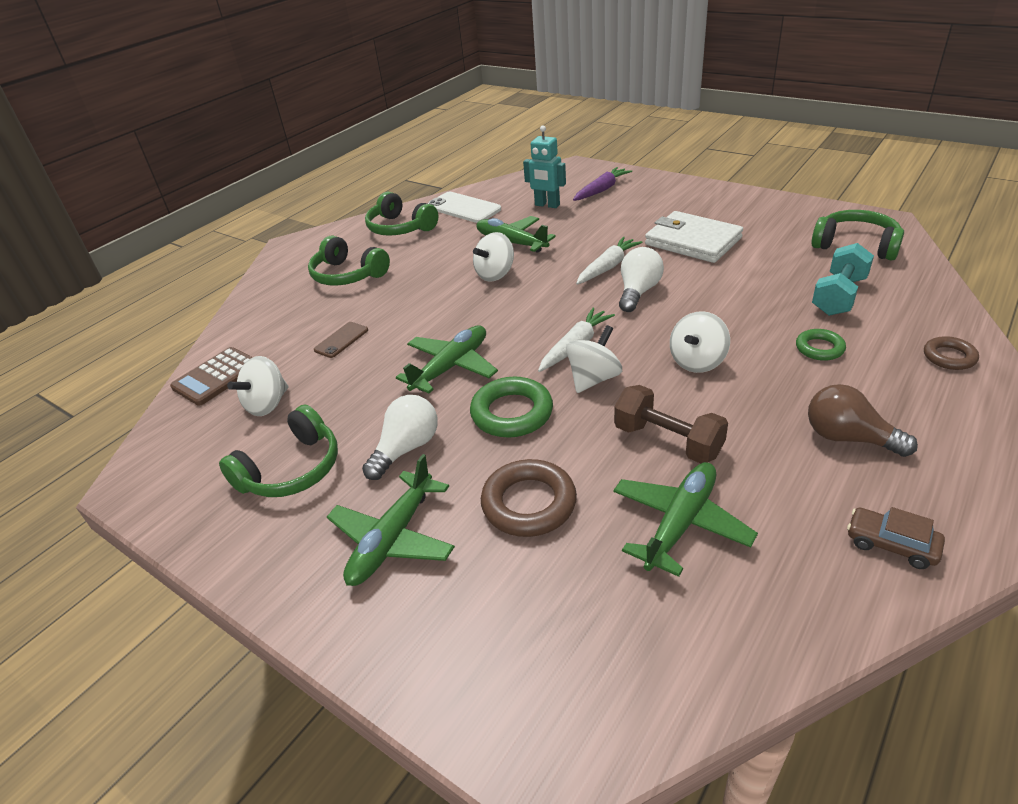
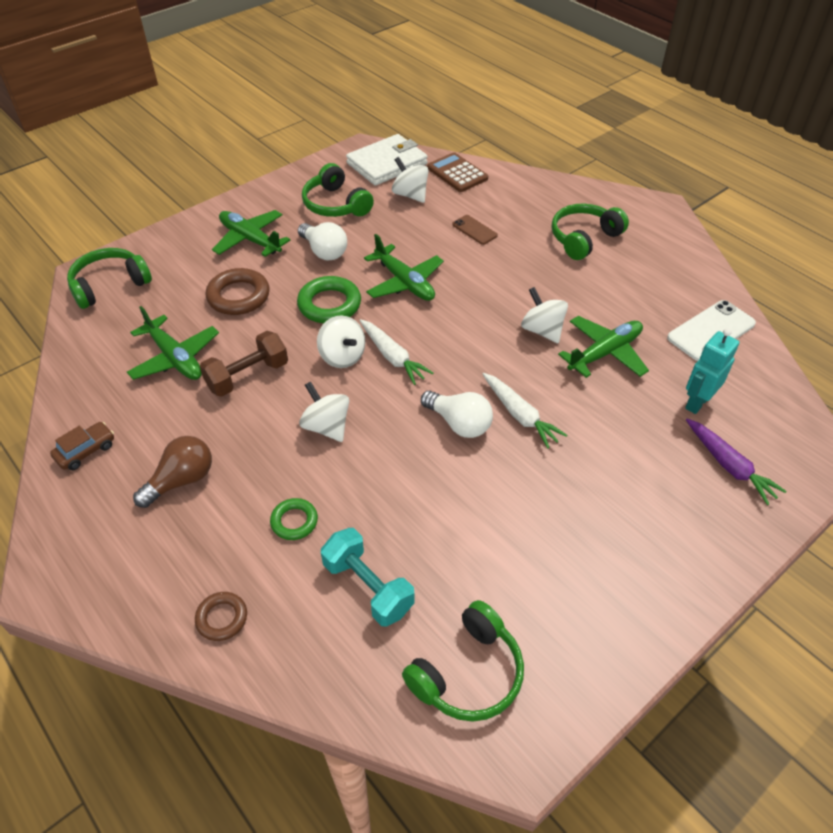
camera: 100 degrees right, 10 degrees up
(400, 228) = (674, 278): green headphones -> green headphones (109, 285)
(693, 241) = (548, 507): white wallet -> white wallet (387, 164)

